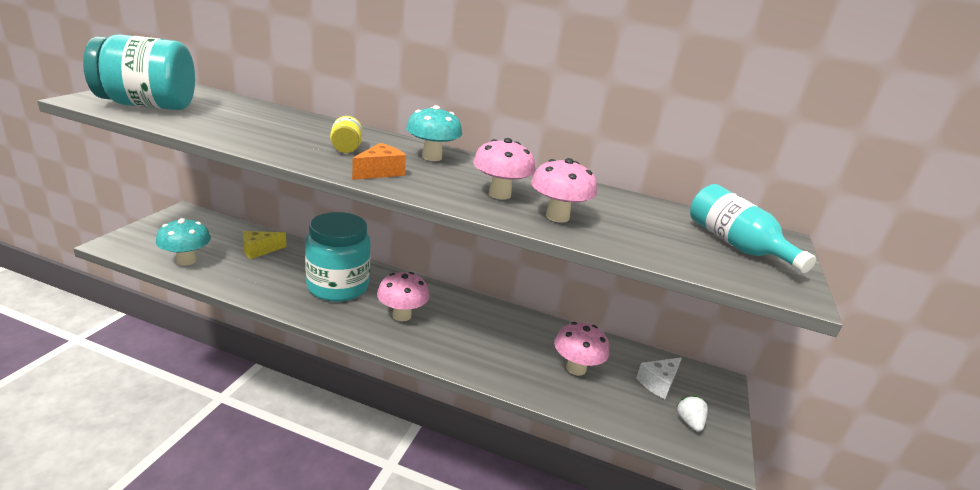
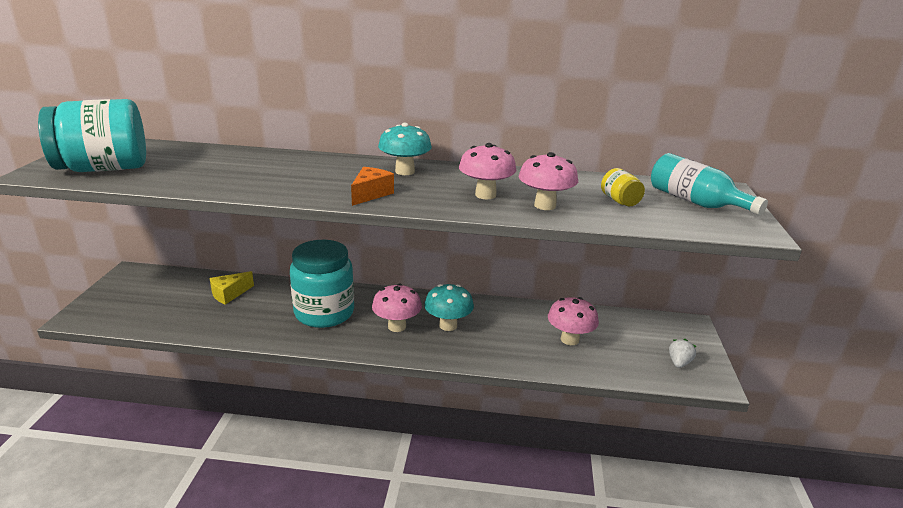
camera: 10 degrees left, 0 degrees up
(186, 260) = (162, 318): turquoise mushroom -> turquoise mushroom (448, 325)
(346, 149) = (324, 177): yellow jar -> yellow jar (620, 201)
(658, 383) = (642, 337): white cheese -> none
(689, 422) = (679, 363): white strawberry -> white strawberry turned 45 degrees clockwise

